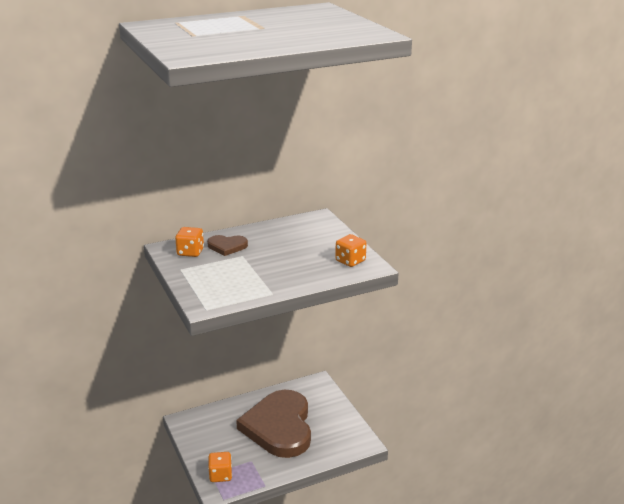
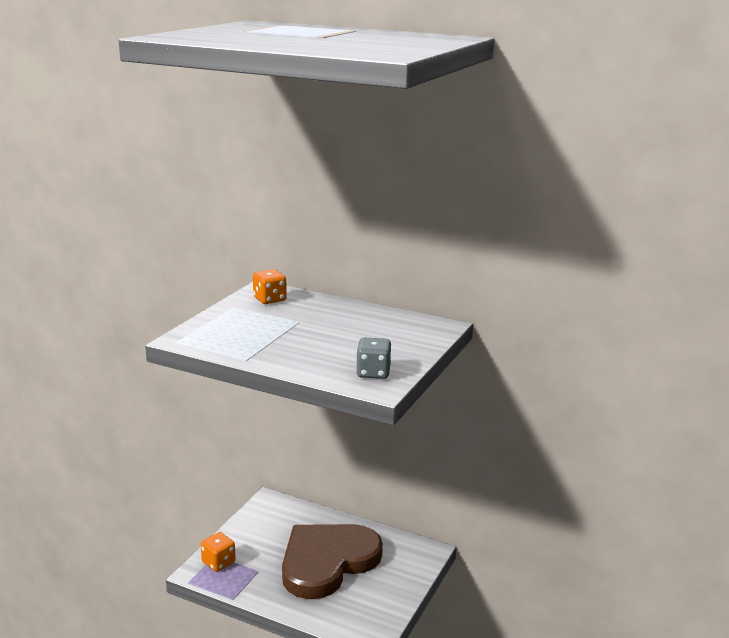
camera: 50 degrees right, 5 degrees down
(227, 246) = (305, 309): brown heart -> none
(350, 261) = (373, 373): orange dice -> grey dice

